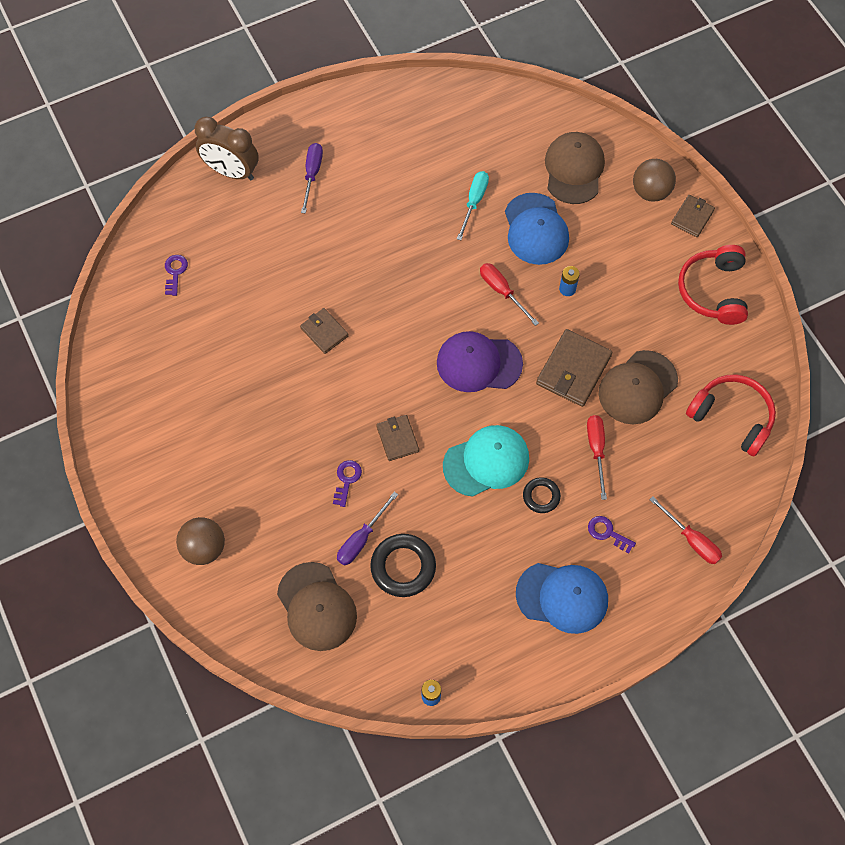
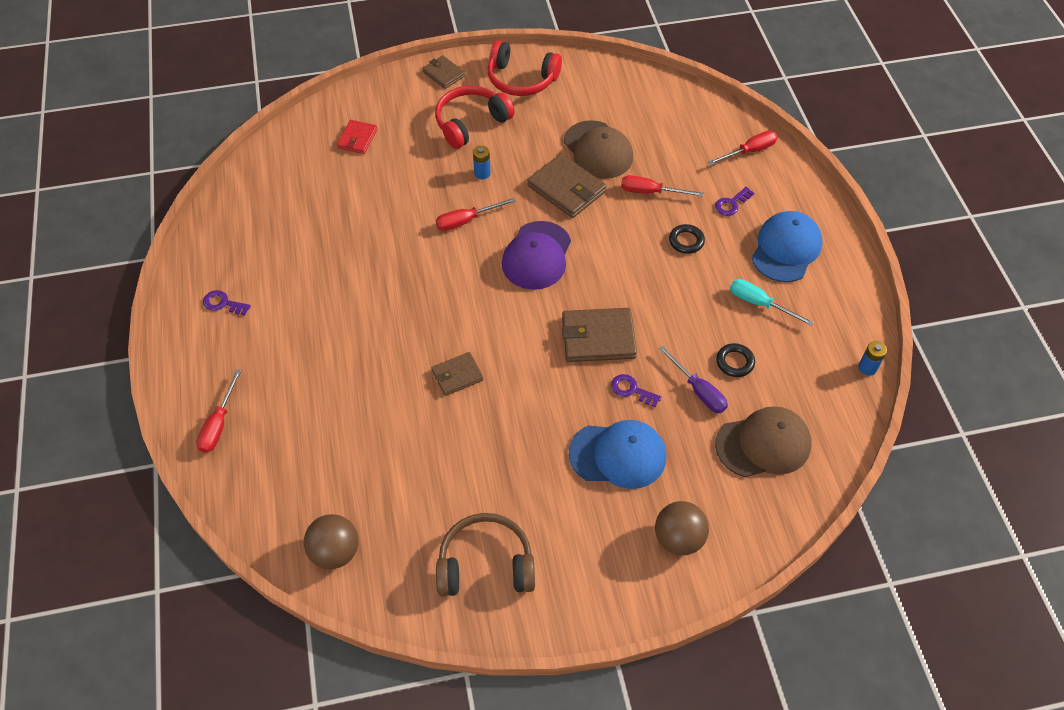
camera: 75 degrees left, 10 degrees down
(149, 402) = (486, 564): none -> brown headphones
(175, 272) = (326, 507): purple key -> purple key (223, 303)
(231, 172) = (219, 424): brown clock -> red screwdriver
(312, 174) = (260, 347): purple screwdriver -> none
(397, 439) = (598, 337): brown wallet -> brown wallet, size x1.67
(403, 567) = (735, 362): black ring -> black ring, size x0.59
(474, 202) = (358, 219): turquoise screwdriver -> turquoise screwdriver (759, 303)
(486, 462) = (641, 273): turquoise cap -> none
(535, 229) = (409, 181): blue cap -> blue cap (618, 455)
(574, 169) = (357, 139): brown cap -> red wallet
(650, 191) = (405, 93): brown ball -> brown ball (335, 552)
(731, 417) = (644, 99): red headphones -> red headphones (471, 123)

